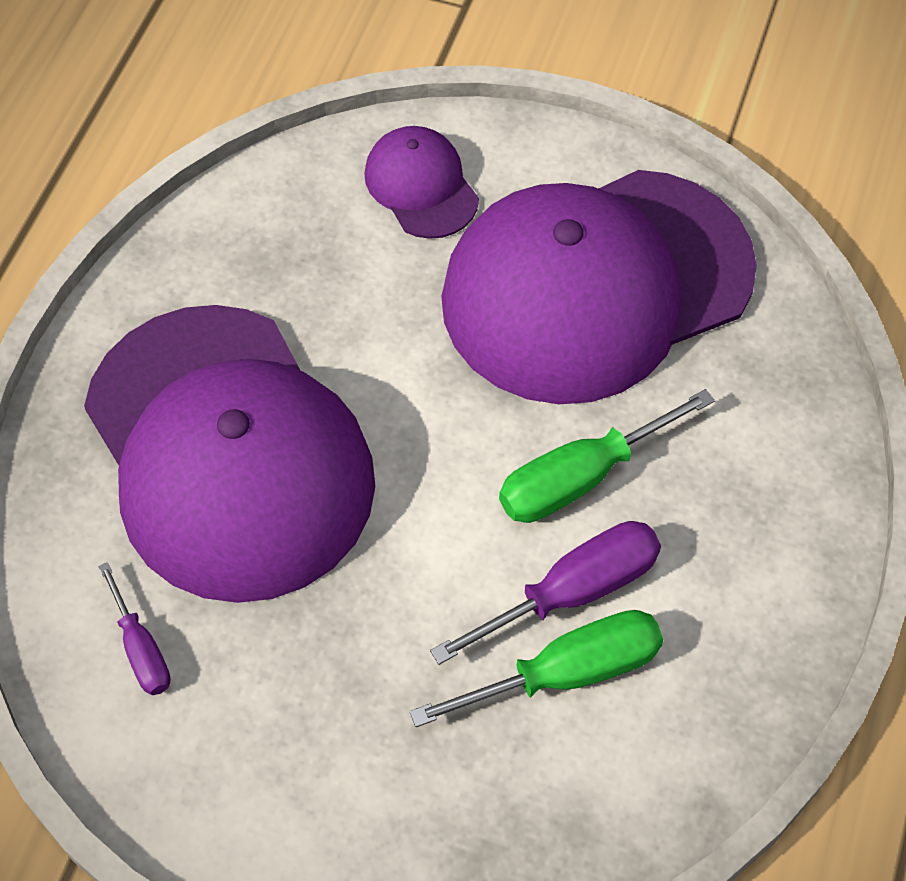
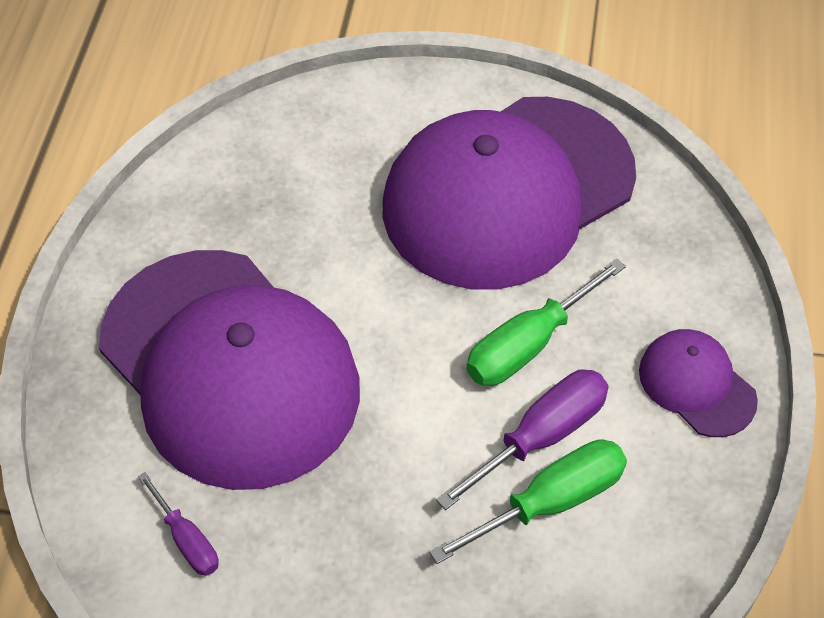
camera: 10 degrees left, 5 degrees down
(421, 186) = (347, 133): purple cap -> purple cap (696, 385)

